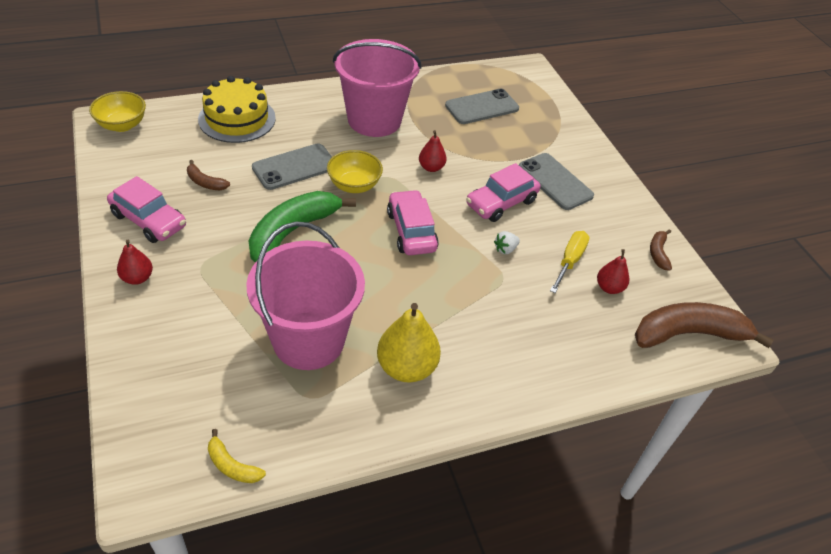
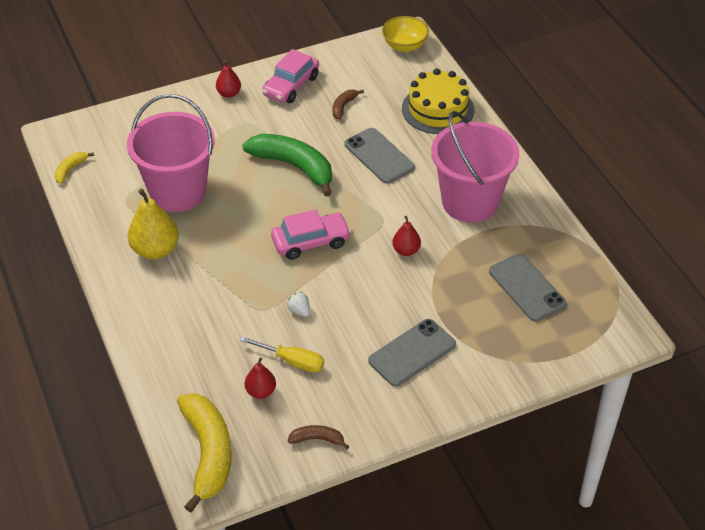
camera: 90 degrees right, 0 degrees up
(354, 185) = (364, 198): yellow bowl -> none
(501, 203) = (366, 307): pink car -> none
(689, 334) = (208, 453): brown banana -> yellow banana

